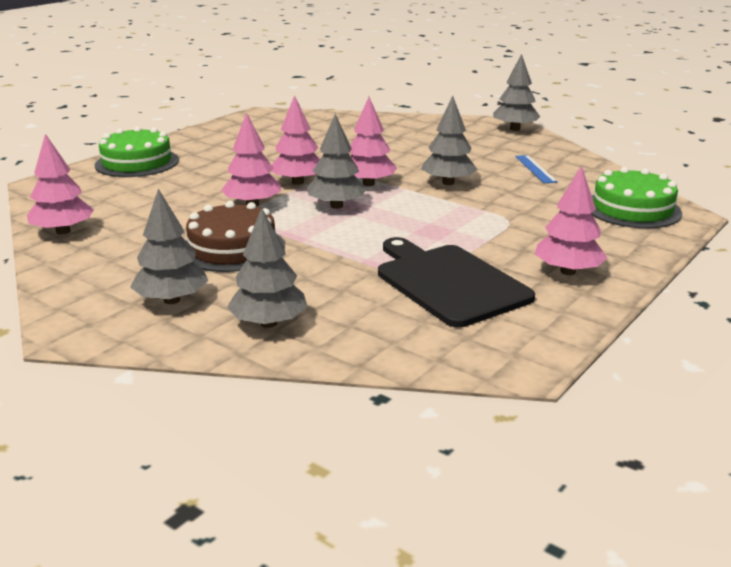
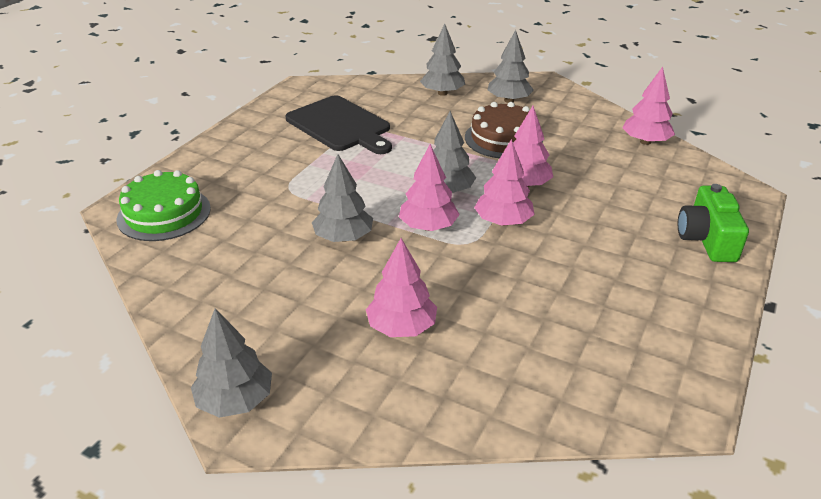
camera: 170 degrees right, 10 degrees up
(137, 162) = (706, 239): green cake -> green camera
(535, 169) = (238, 277): blue ruler -> none
(568, 271) = (255, 141): pink tree -> pink tree (401, 327)

